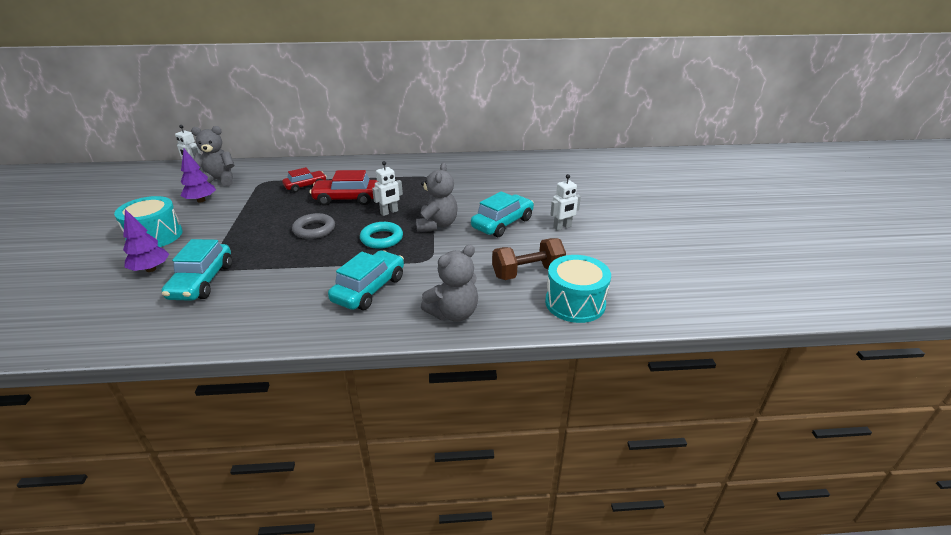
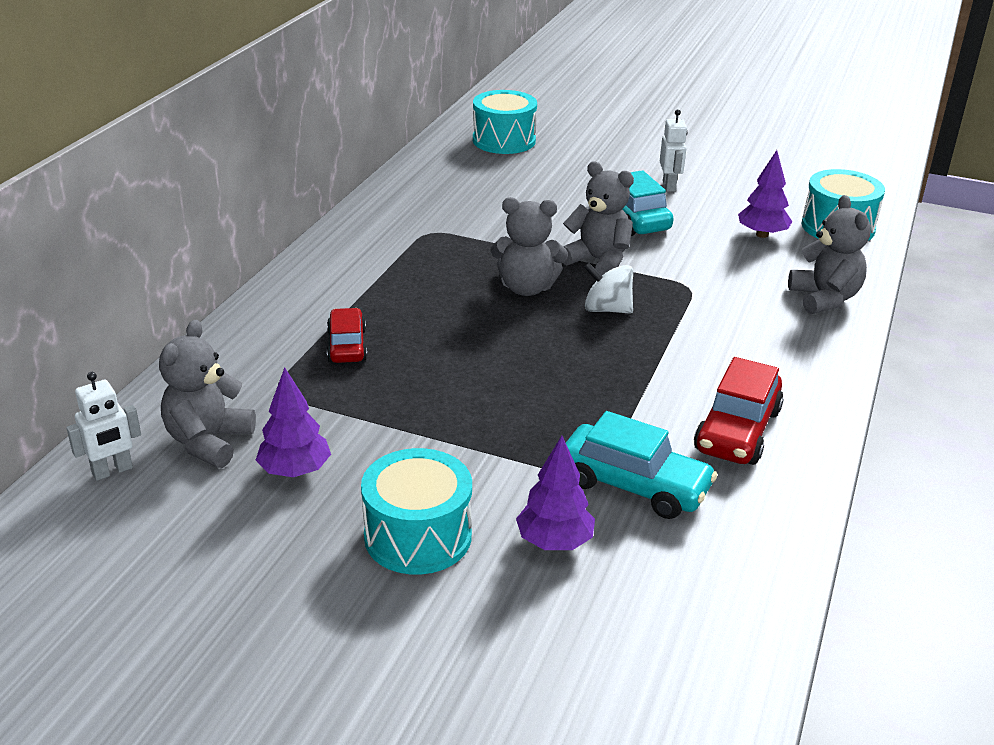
camera: 65 degrees left, 0 degrees up
(314, 230) = (532, 360): grey ring -> none
(347, 199) = (443, 315): red car -> red car (737, 431)
(369, 289) = (740, 343): turquoise car -> none
(381, 238) = (607, 309): turquoise ring -> white spinning top
(389, 212) = (526, 288): white robot -> grey teddy bear
(527, 272) = (762, 234): brown dumbbell -> purple tree
(559, 169) = (504, 140): none -> turquoise drum

